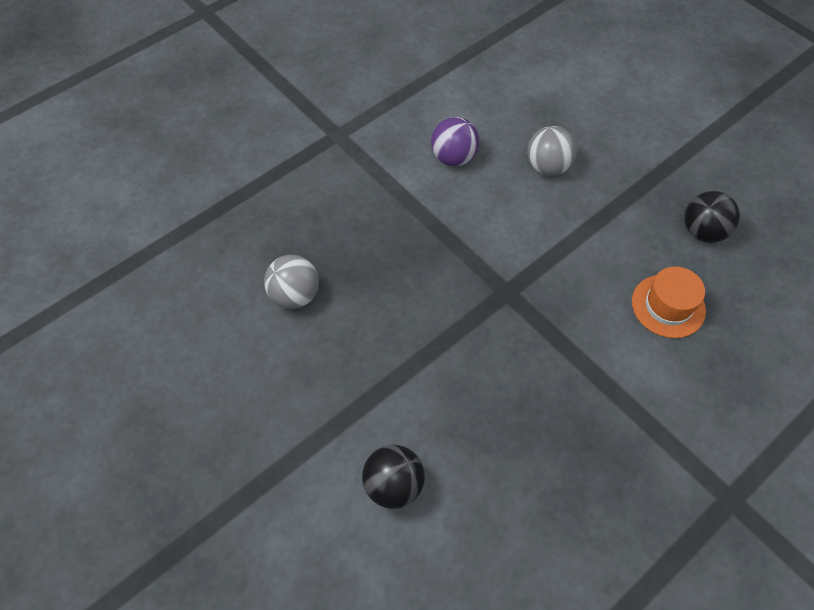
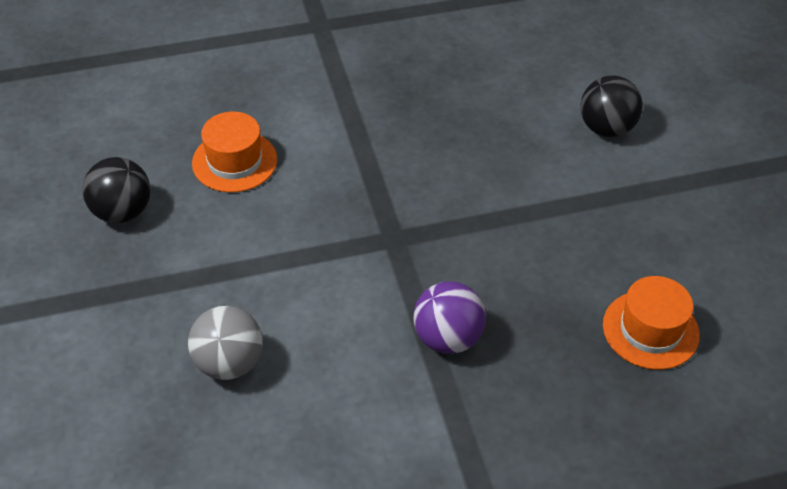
camera: 155 degrees left, 10 degrees down
(295, 295) = (650, 330): grey ball -> orange hat
(453, 158) = (347, 432): purple ball -> purple ball (447, 338)

